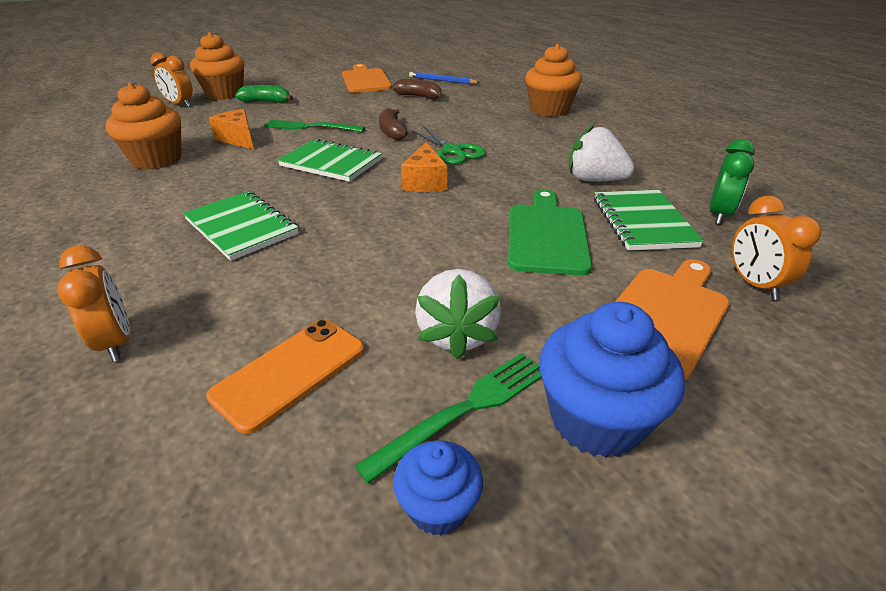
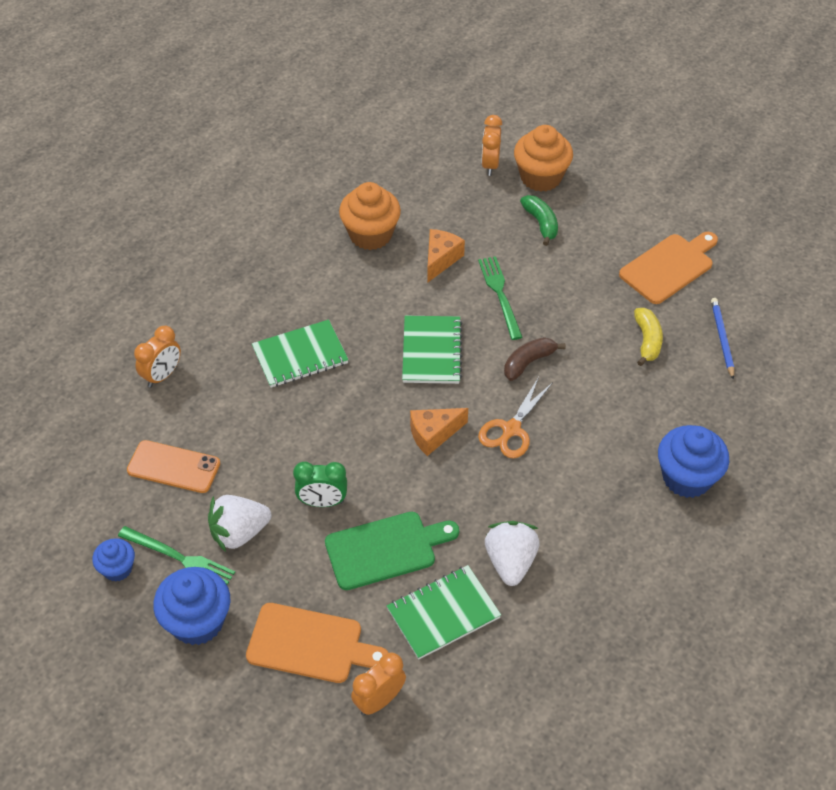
camera: 65 degrees right, 15 degrees up
(241, 227) = (300, 356): green notebook -> green notebook turned 45 degrees clockwise
(419, 97) = (647, 341): brown banana -> yellow banana
(452, 151) = (511, 429): green scissors -> orange scissors
(549, 110) = (687, 477): orange cupcake -> blue cupcake
(719, 215) = (489, 671): green clock -> green clock (322, 502)

